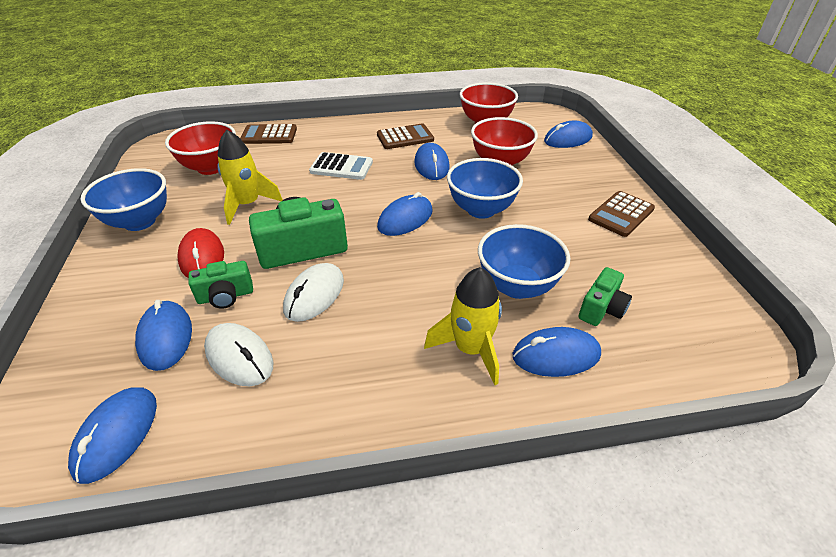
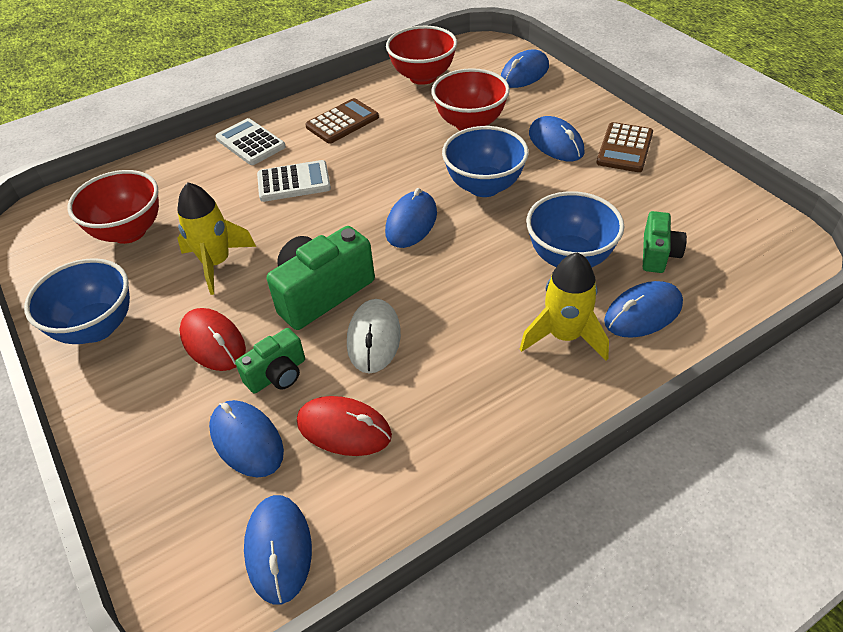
camera: 20 degrees left, 5 degrees up
(239, 357) = (344, 429): white mouse -> red mouse
(269, 135) = (170, 166): brown calculator -> none
(332, 134) = (250, 143): none -> white calculator
(431, 165) = (397, 149): blue mouse -> blue mouse (556, 143)

